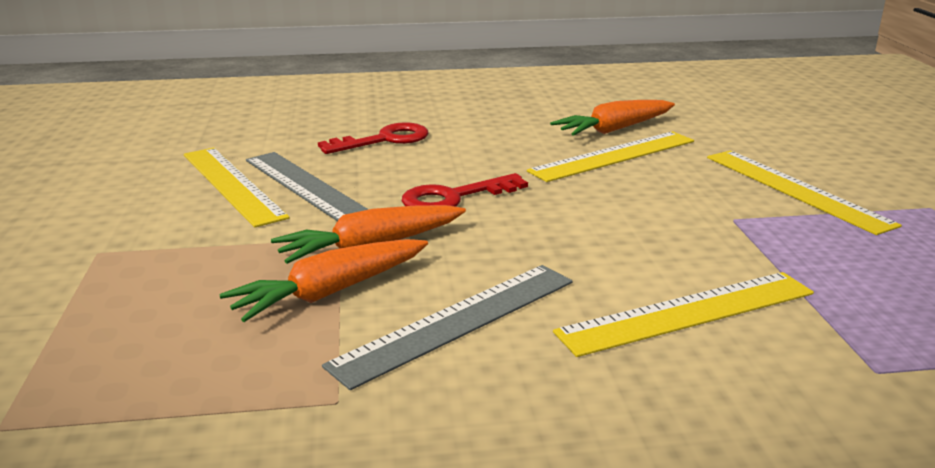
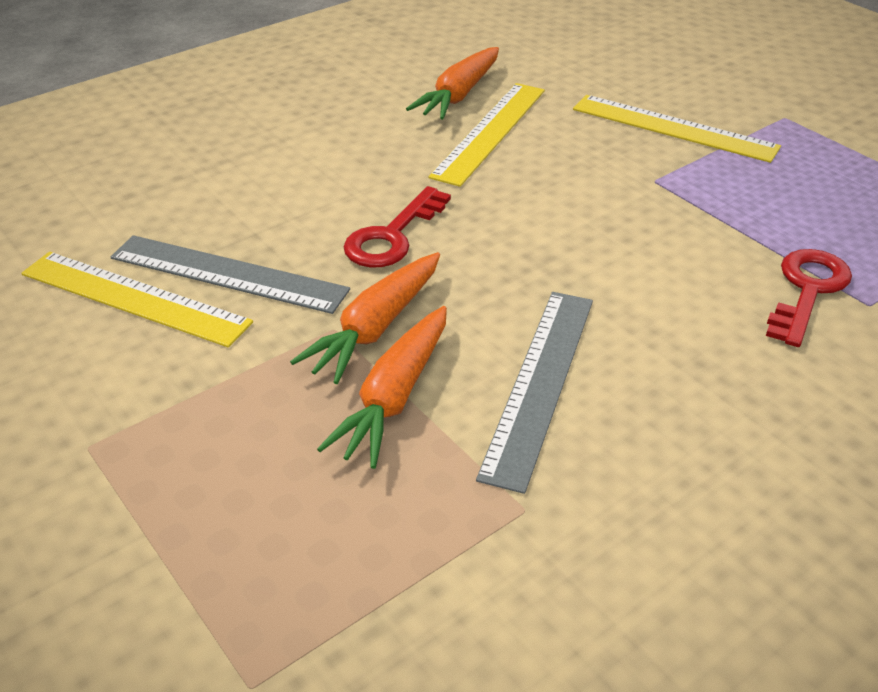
camera: 30 degrees left, 15 degrees up
(384, 140) = (239, 178): red key -> red key (807, 290)
(688, 313) = (706, 299): yellow ruler -> none

